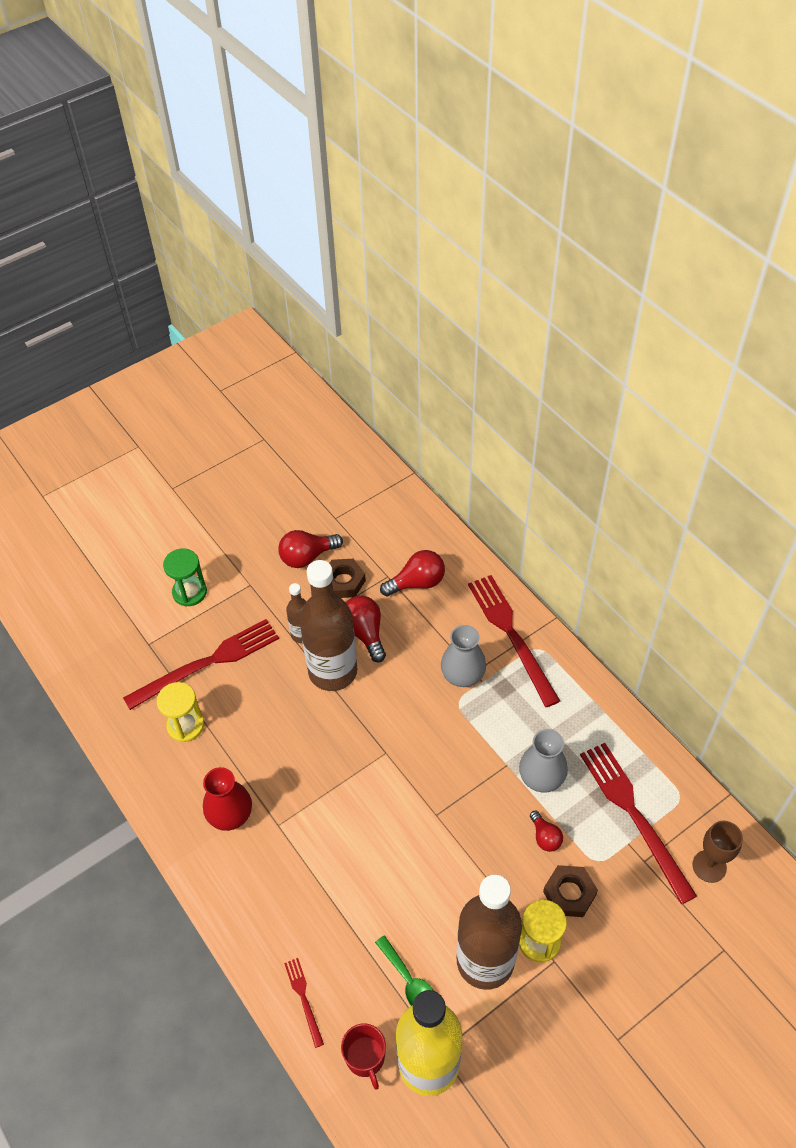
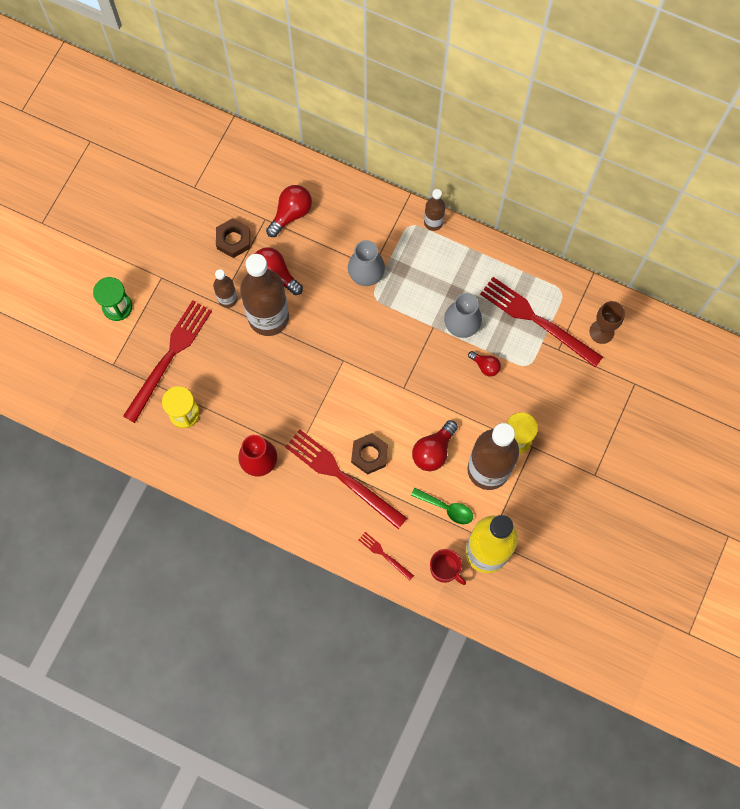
camera: 30 degrees left, 20 degrees up
(307, 557) = (192, 232): red light bulb -> red light bulb (433, 451)
(511, 635) = (385, 224): red fork -> red fork (342, 477)
(566, 657) = (433, 222): none -> brown bottle
(569, 893) = (520, 397): brown nut -> brown nut (369, 455)

